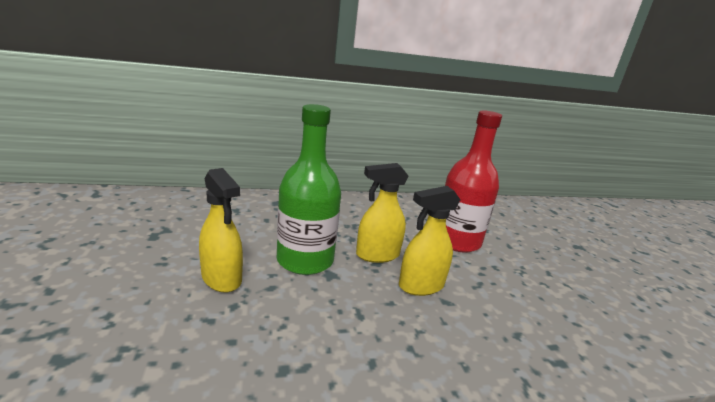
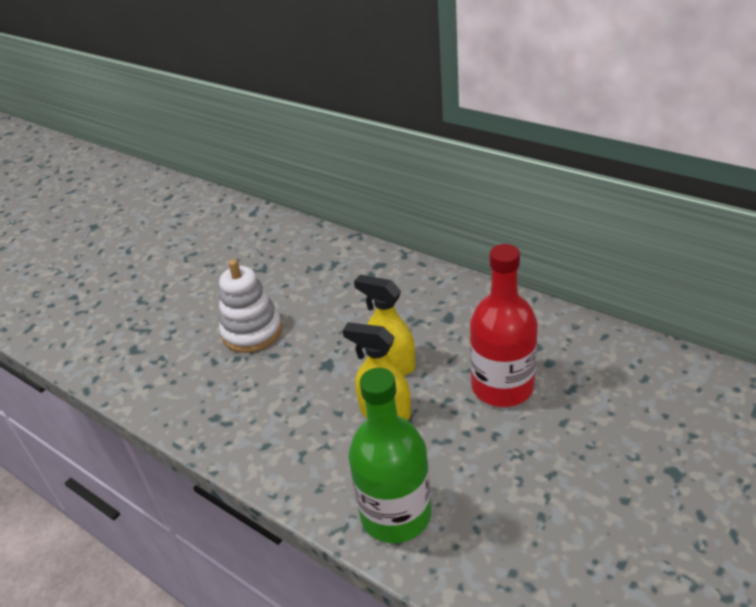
camera: 55 degrees right, 15 degrees up
(222, 278) = (252, 332): yellow spray bottle -> white stacking toy
(305, 260) = (325, 342): green bottle -> green bottle (396, 514)

